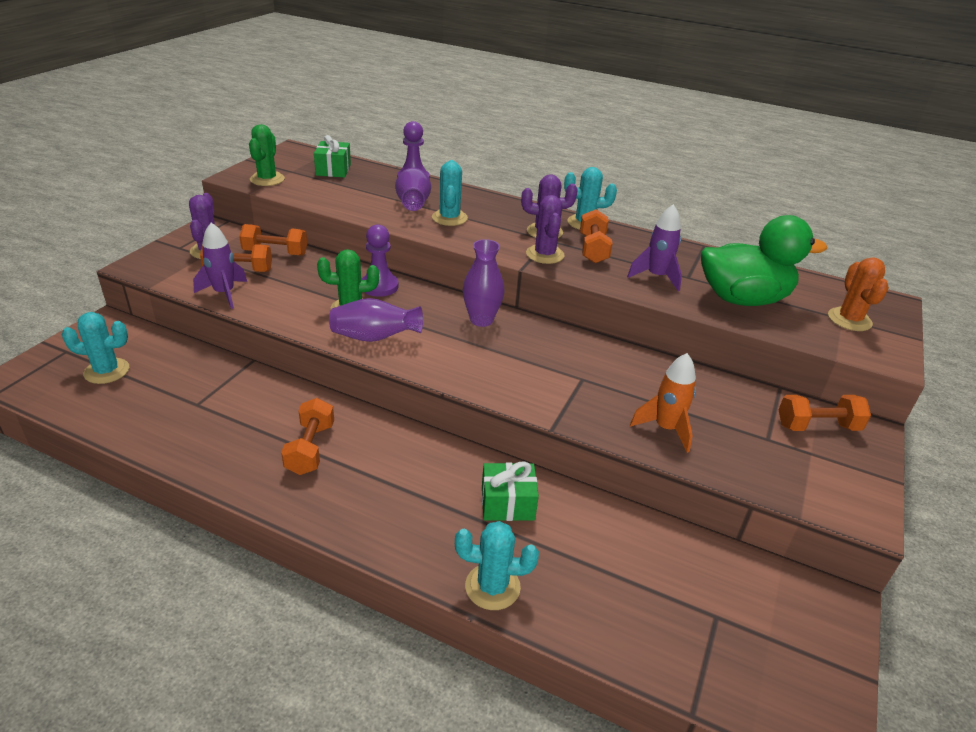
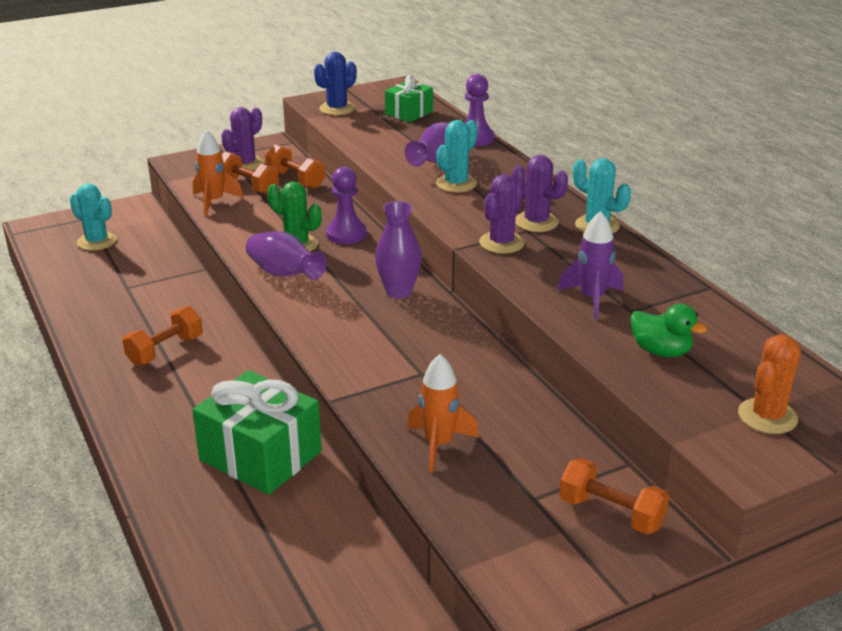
camera: 40 degrees right, 5 degrees down
(224, 293) = (214, 202): purple rocket -> orange rocket
(267, 179) = (337, 109): green cactus -> blue cactus
(492, 587) = (170, 505): turquoise cactus -> none
(507, 503) = (260, 456): green gift -> green gift, size x1.74
(593, 249) = (564, 253): orange dumbbell -> none
(742, 299) = (661, 351): green duck -> green duck, size x0.51

